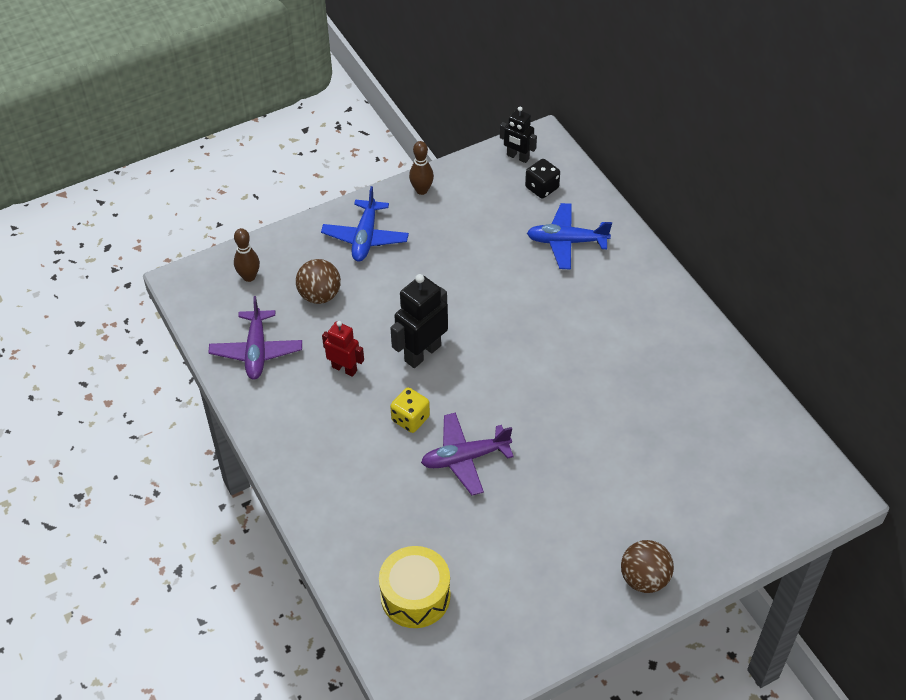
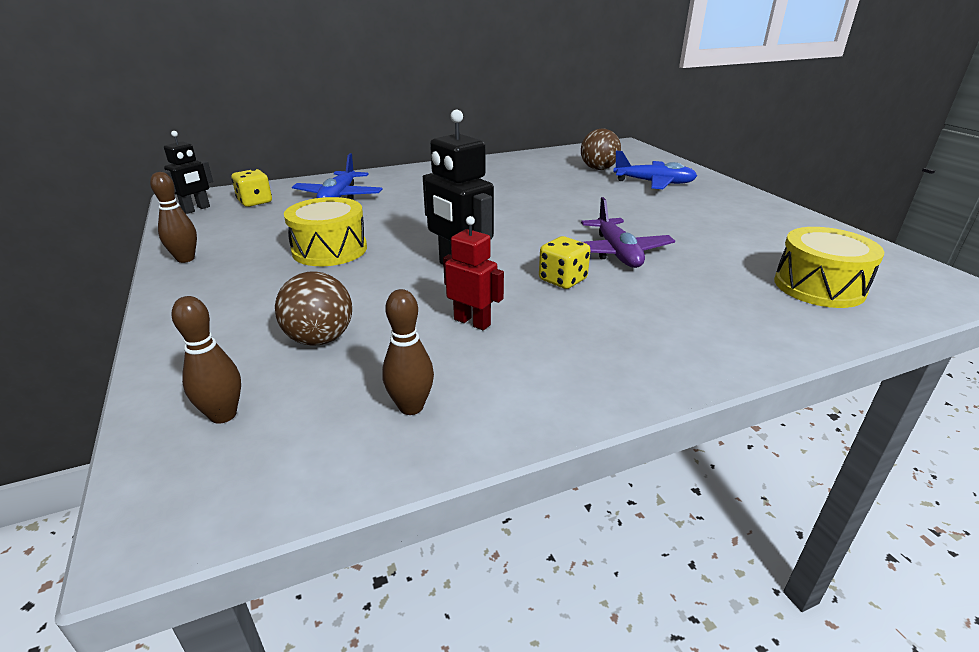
camera: 85 degrees left, 20 degrees down
(256, 351) = (411, 407): purple plane -> brown bowling pin
(344, 368) = (472, 322): red robot -> red robot turned 90 degrees clockwise
(365, 237) = (233, 299): blue plane -> blue plane (654, 183)
(447, 266) = (330, 250): none -> yellow drum
(542, 188) = (255, 202): black dice -> yellow dice
(644, 579) = (727, 193): brown ball -> brown ball (598, 169)

